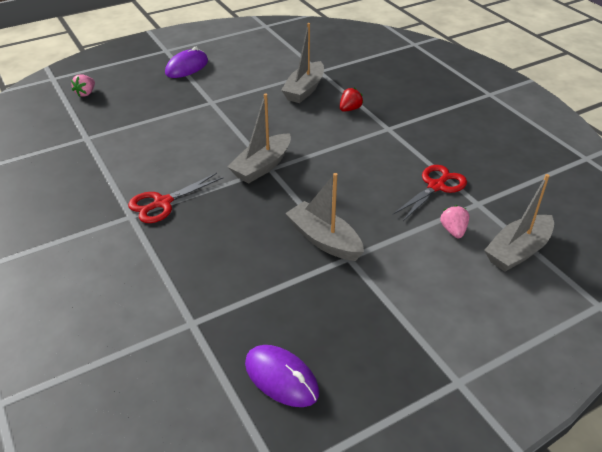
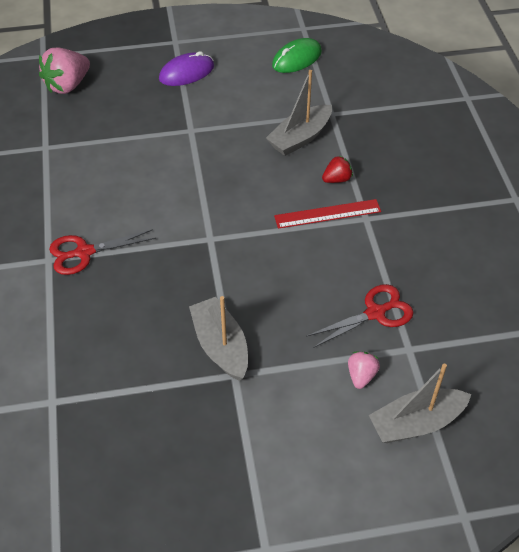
camera: 20 degrees right, 10 degrees up
(86, 93) = (67, 85): pink strawberry -> pink strawberry, size x1.86
(262, 166) = (203, 233): grey boat -> none
(272, 44) = (297, 59): none -> green mouse
(281, 378) = (104, 487): purple mouse -> none
(357, 132) = (327, 214): none -> red ruler

